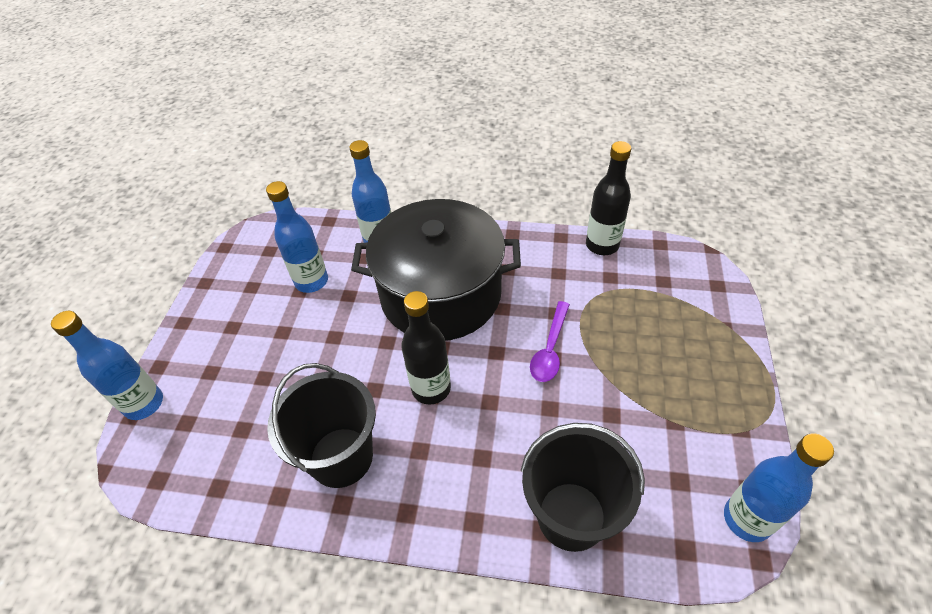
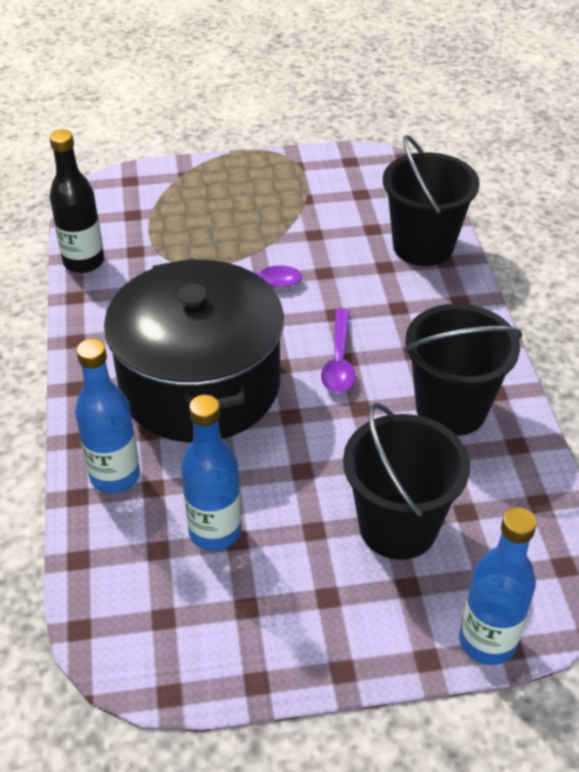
camera: 110 degrees left, 5 degrees down
(256, 380) = (398, 527): none -> black bucket
(431, 388) = (339, 360): black bottle -> purple spoon
(747, 519) = (376, 162): blue bottle -> none

